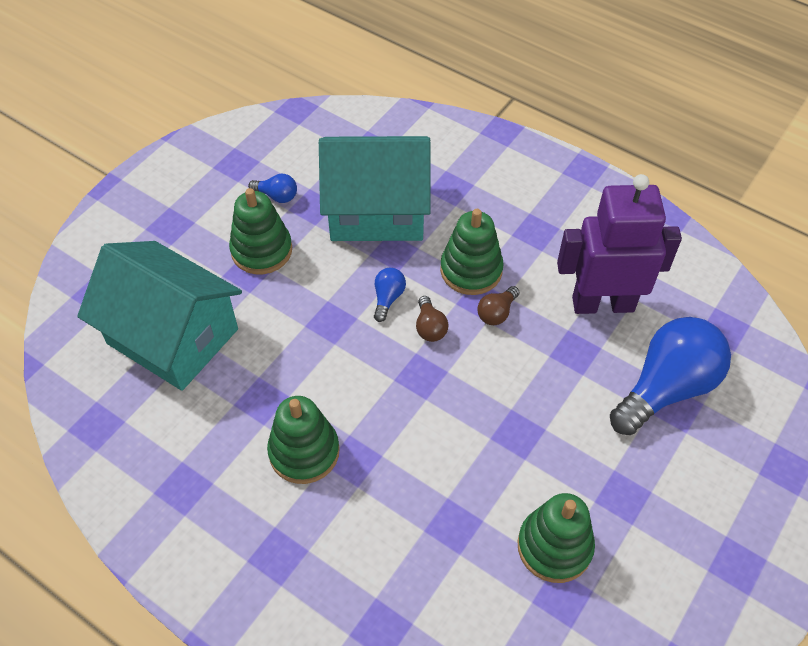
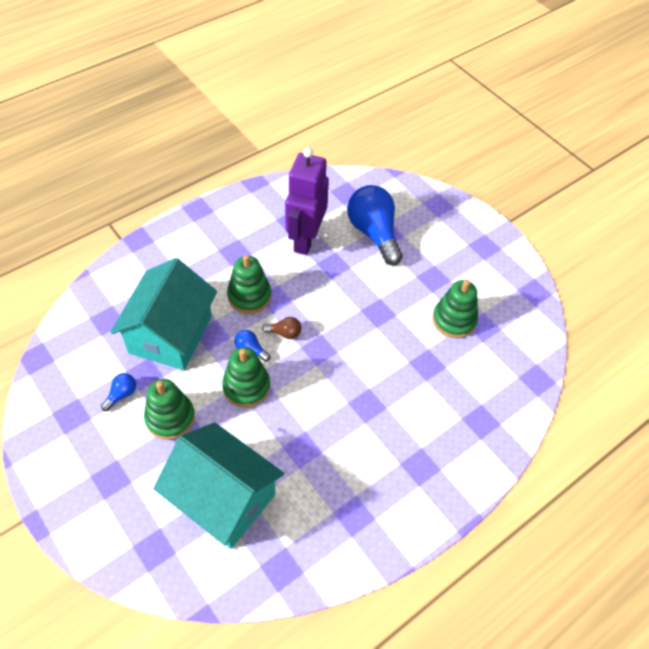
camera: 75 degrees left, 0 degrees up
(172, 336) = (223, 498): turquoise house -> turquoise house turned 75 degrees clockwise
(304, 452) = (352, 432): green stacking toy -> green stacking toy (246, 387)
(496, 313) = (289, 294): brown light bulb -> none

